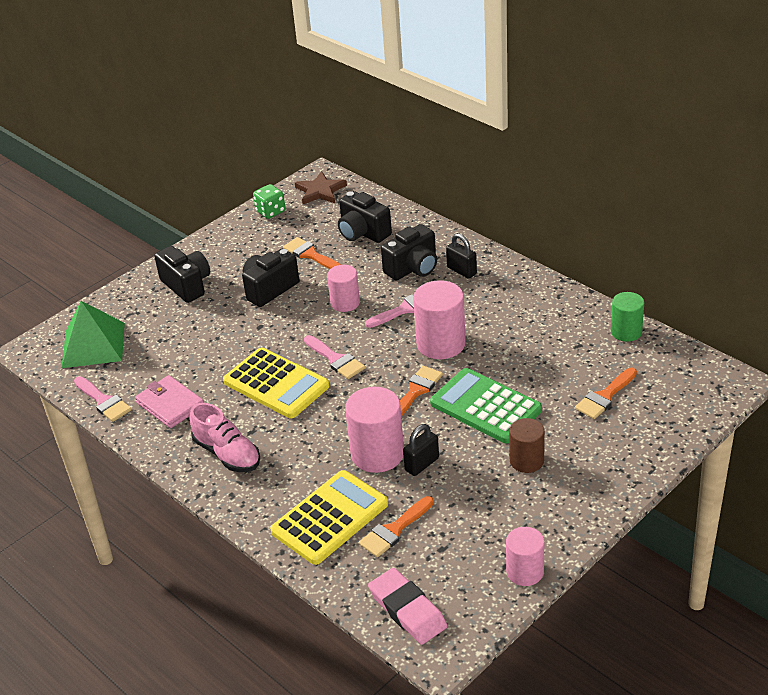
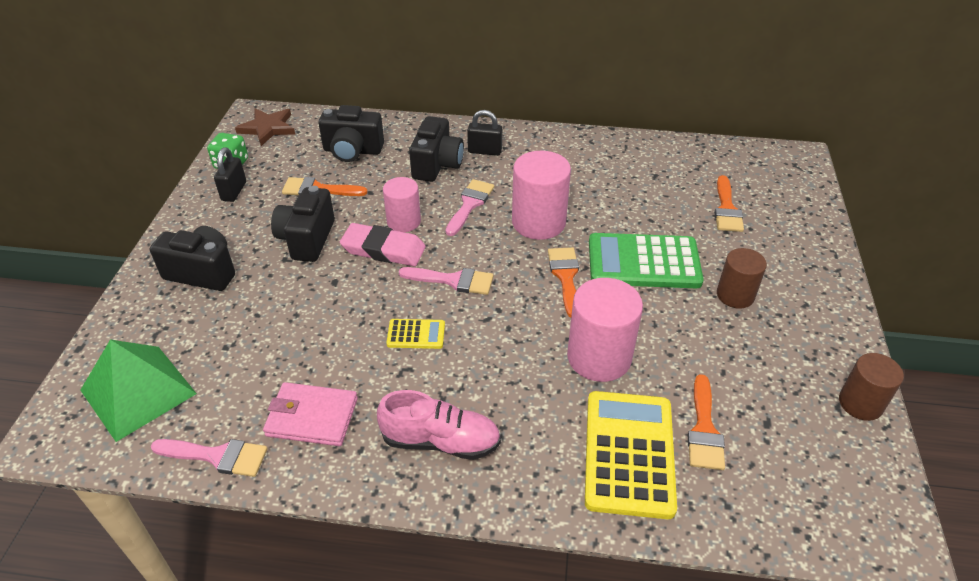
camera: 40 degrees left, 5 degrees up
(276, 384) = (416, 334): yellow calculator -> yellow calculator, size x0.47
(407, 610) = (815, 511): pink eraser -> pink eraser (383, 249)
(422, 464) = (651, 346): black padlock -> black padlock (234, 191)
(525, 572) = (860, 403): pink cylinder -> brown cylinder
(626, 332) = (678, 150): green cylinder -> none

